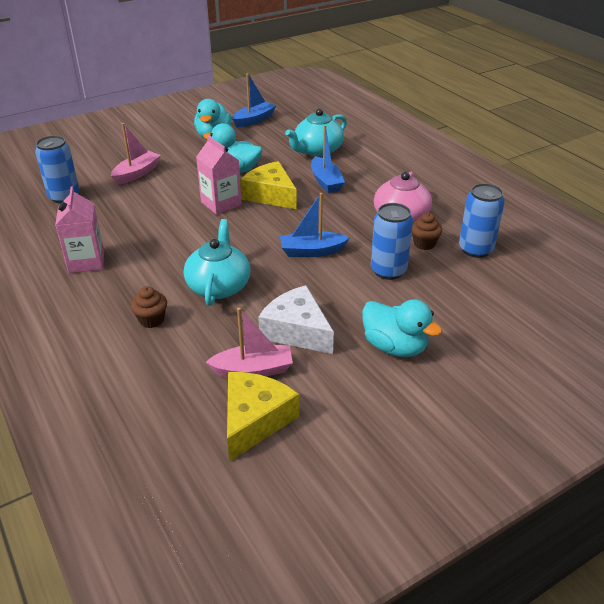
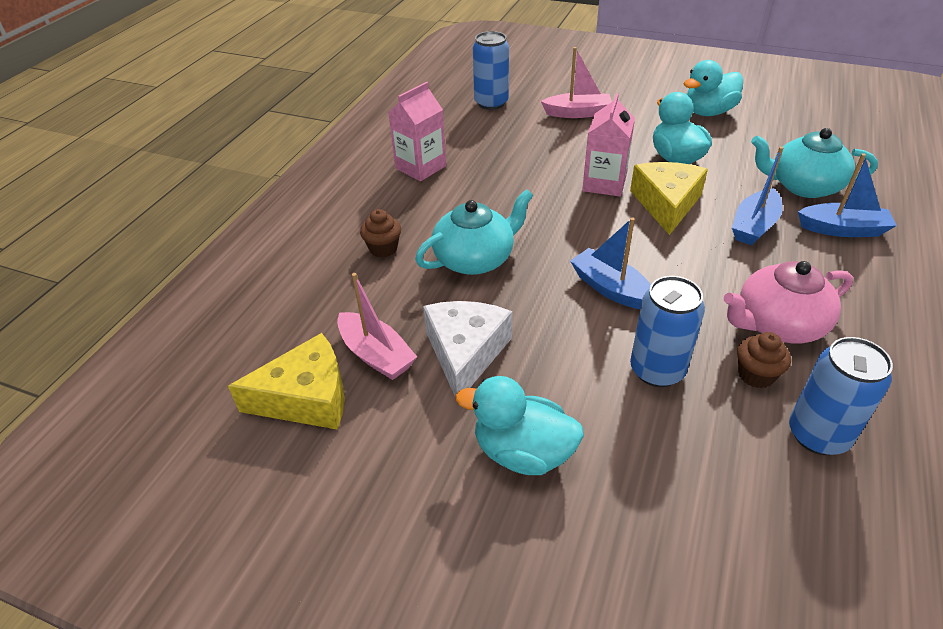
camera: 55 degrees right, 5 degrees up
(254, 120) = (781, 116): blue boat -> blue boat (842, 229)
(395, 347) = (523, 452): turquoise duck -> turquoise duck turned 105 degrees clockwise

